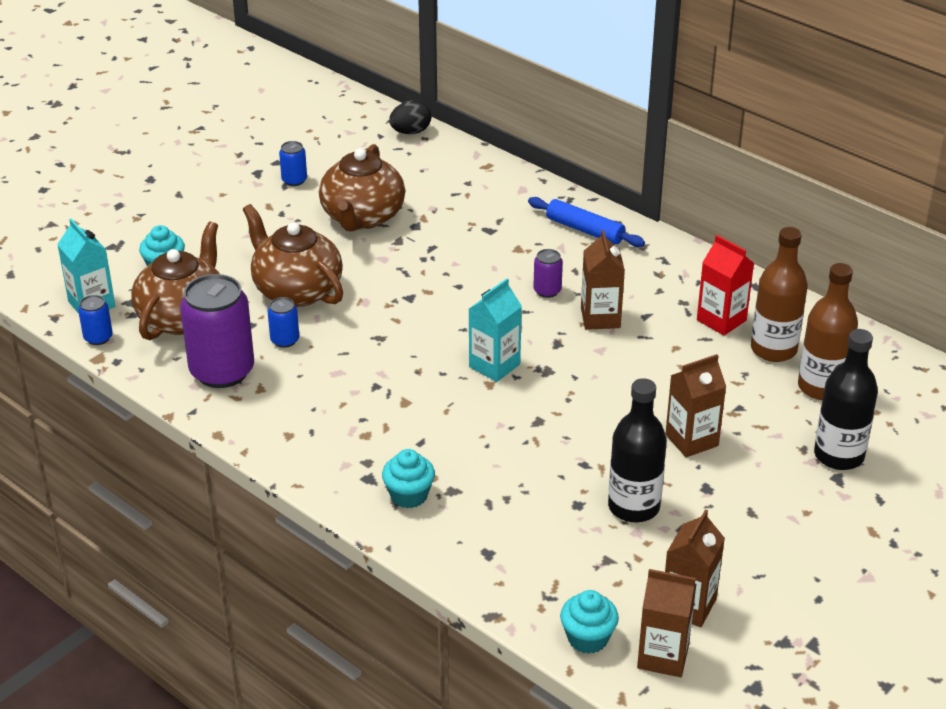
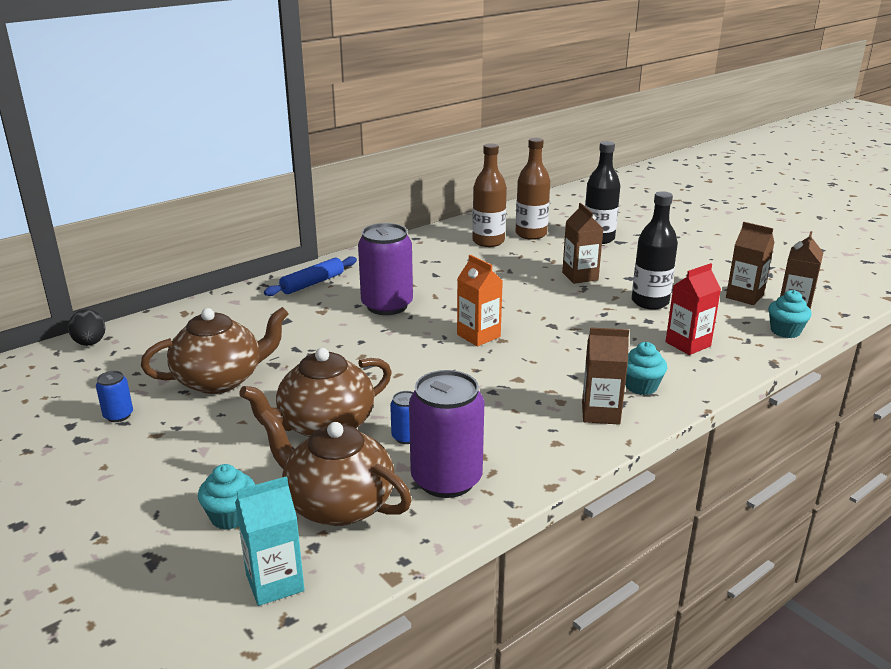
camera: 80 degrees left, 10 degrees down
(98, 338) = (350, 576): blue can -> none
(362, 217) = (220, 379): brown teapot -> brown teapot turned 45 degrees counterclockwise
(494, 365) = (478, 336): turquoise carton -> orange carton
(547, 291) = (387, 305): purple can -> purple can, size x2.19
(600, 318) = (431, 290): brown carton -> brown carton (600, 413)
(721, 320) = (450, 252): red carton -> red carton (688, 344)

